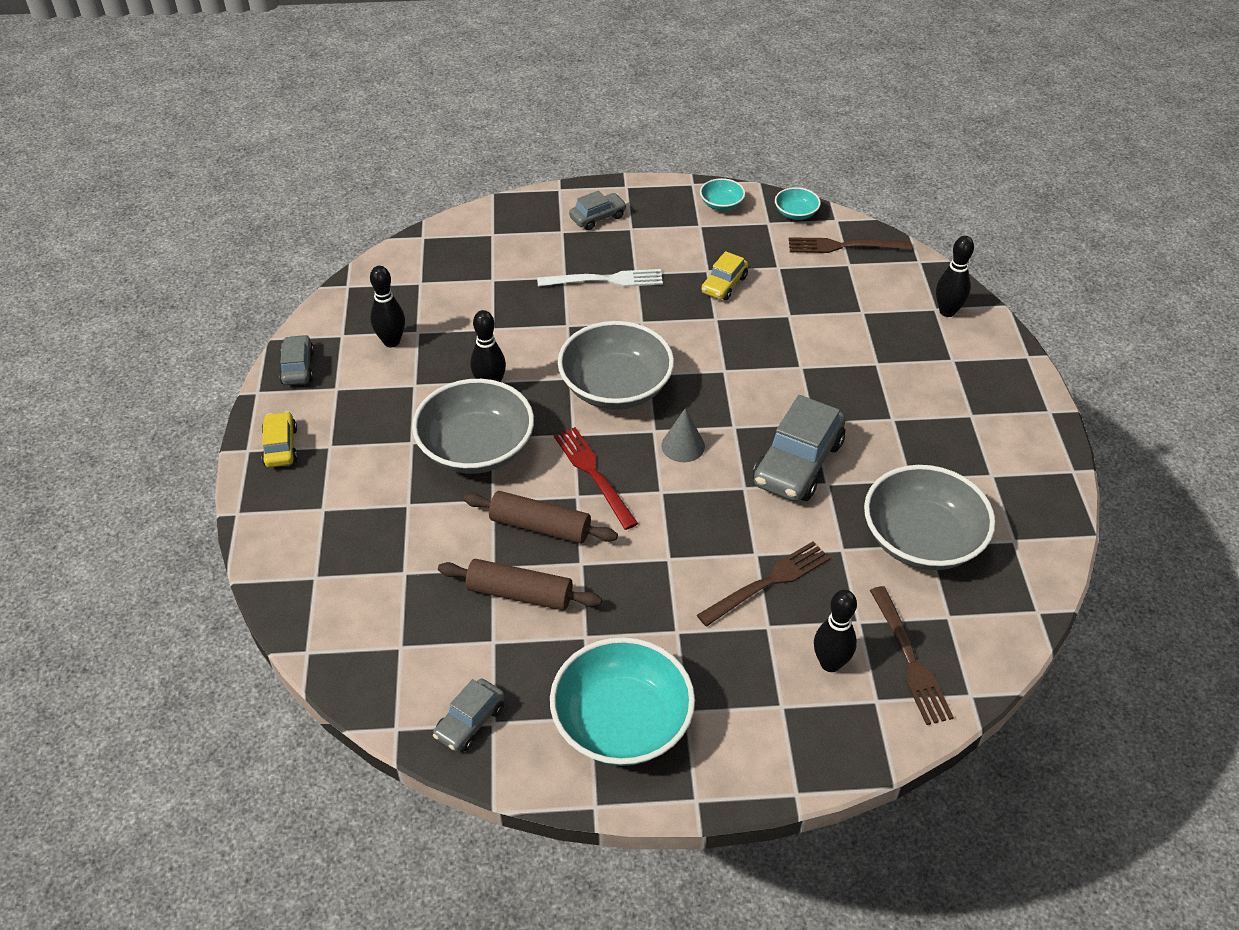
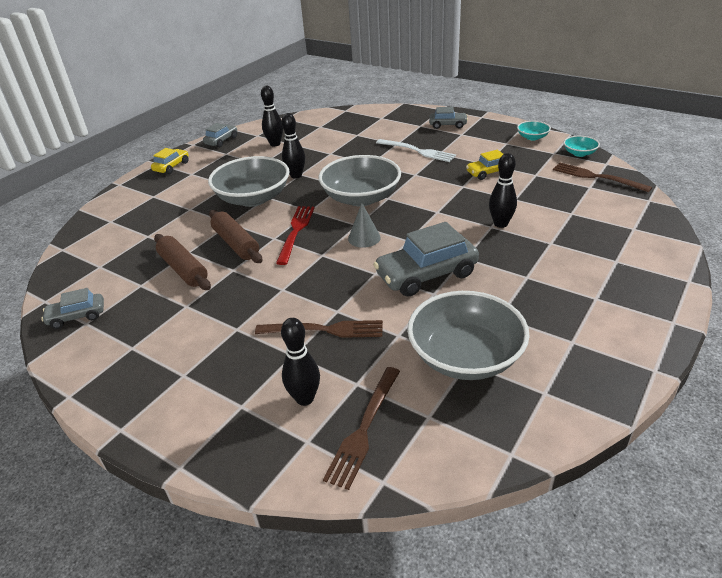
camera: 40 degrees right, 10 degrees down
(622, 722) = (143, 360): turquoise bowl -> none
(947, 311) = (642, 233): black bowling pin -> black bowling pin (500, 224)

